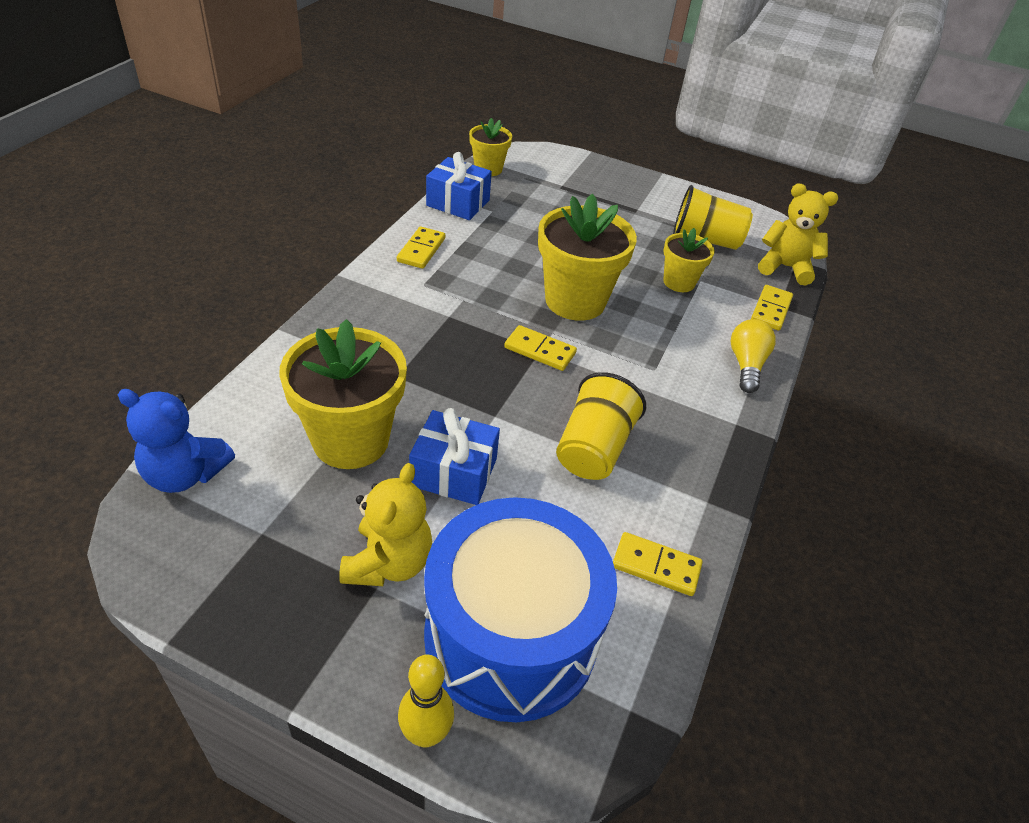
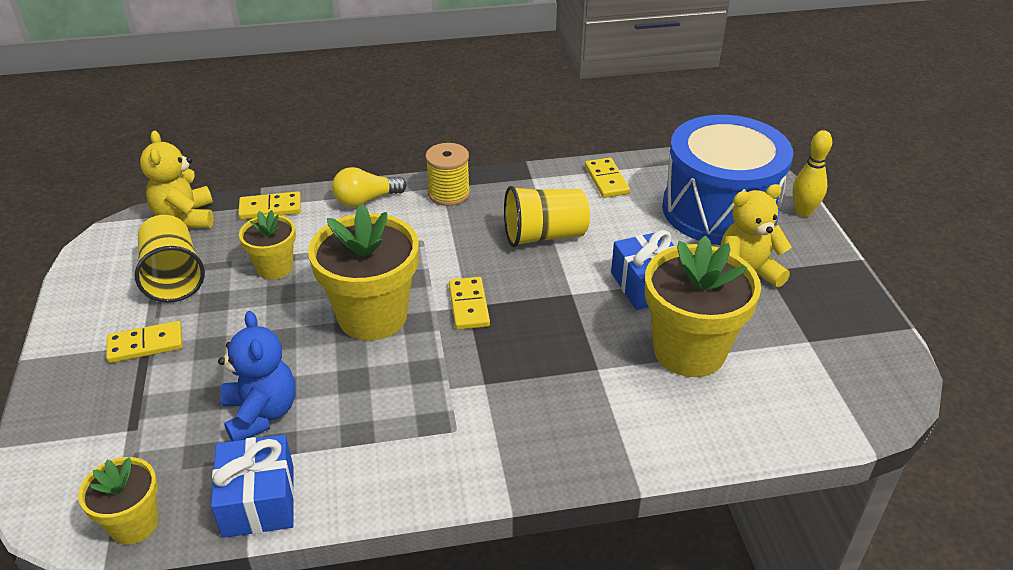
camera: 120 degrees left, 5 degrees down
(185, 474) = (833, 415): blue teddy bear -> blue teddy bear (261, 414)
(421, 250) = (396, 470): yellow domino -> yellow domino (145, 345)
(719, 422) = (449, 194): none -> yellow spool

